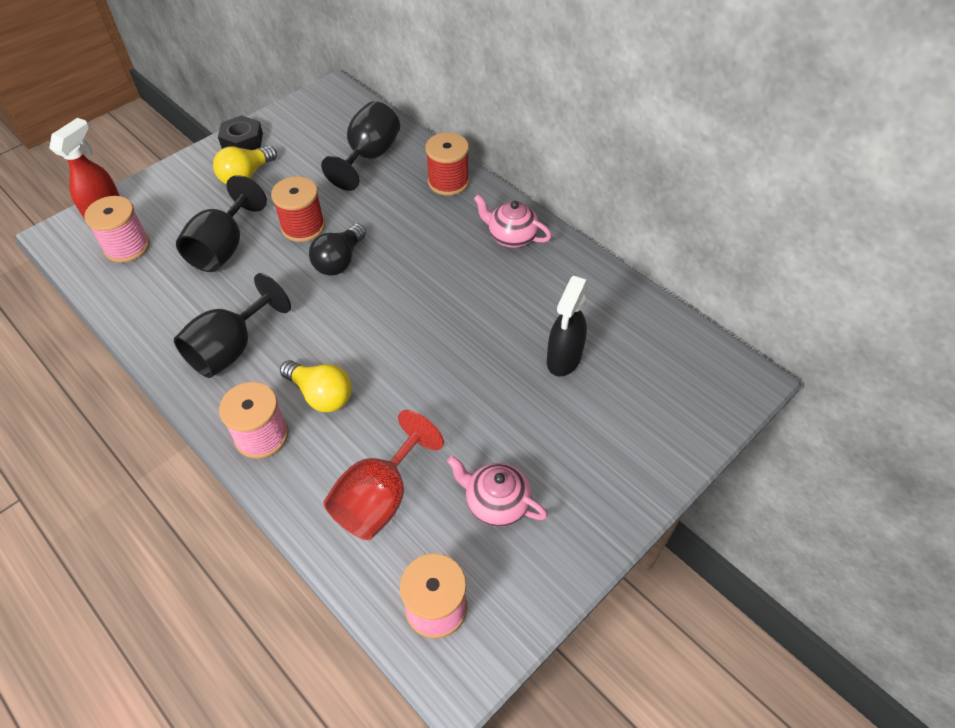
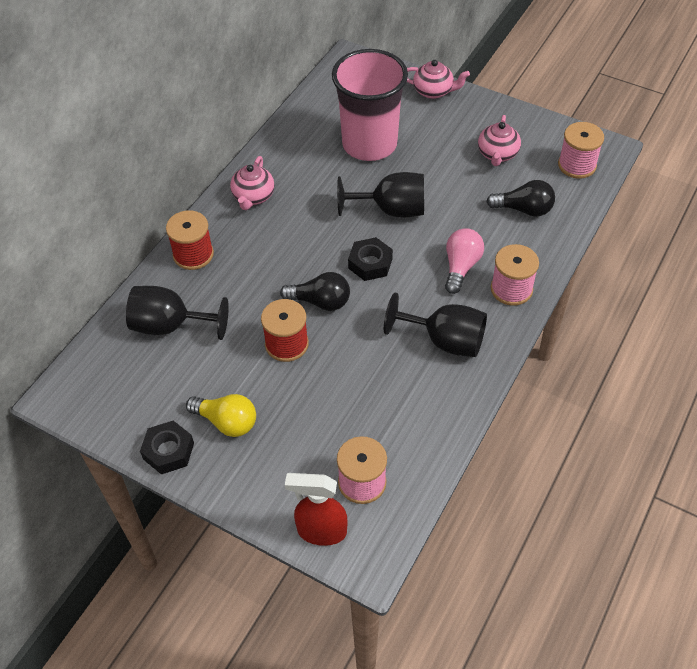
camera: 105 degrees left, 0 degrees up
(224, 248) = (334, 397): black goblet -> black goblet (391, 210)
(321, 395) = (461, 267): yellow light bulb -> pink light bulb
(369, 312) = (370, 263): none -> black nut
(380, 498) = (524, 209): red goblet -> black light bulb
(563, 359) = (369, 144): black spray bottle -> pink cup
(654, 463) = (433, 91): none -> pink teapot

